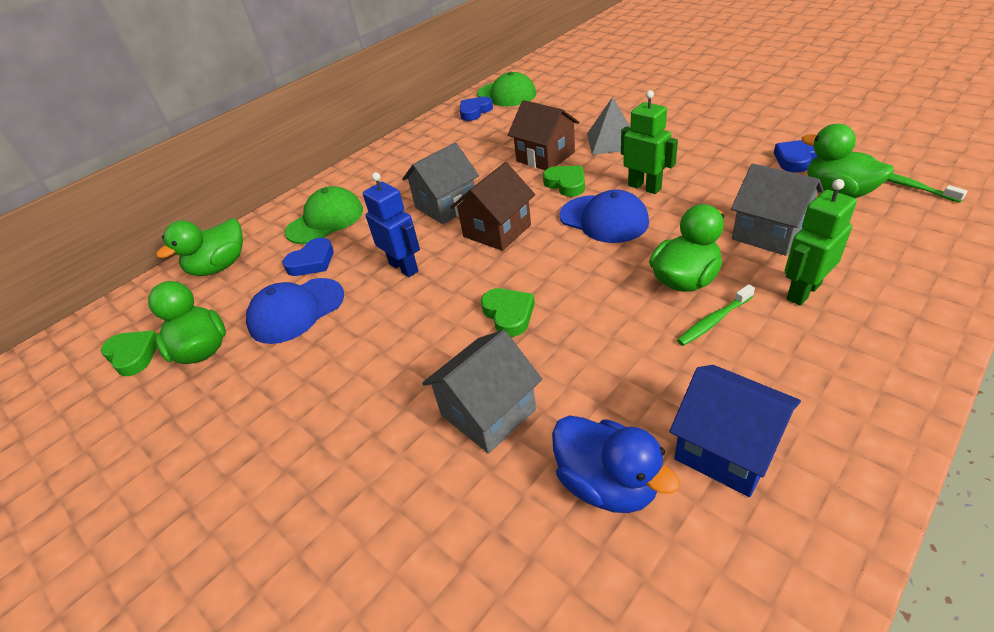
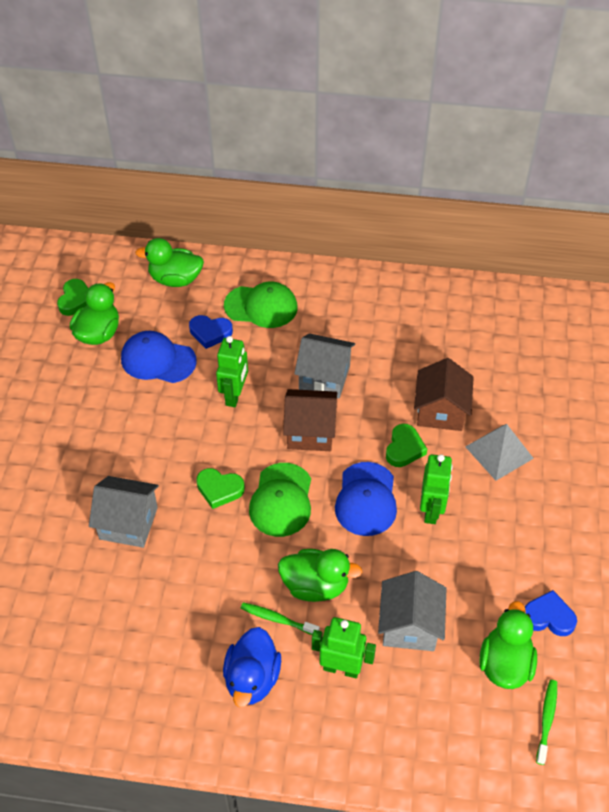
camera: 50 degrees right, 10 degrees up
(404, 267) = (235, 395): blue robot -> green robot
(475, 112) = (492, 310): blue heart -> none
(506, 94) = (544, 318): green cap -> green cap (281, 500)
(509, 314) = (219, 489): green heart -> green heart turned 75 degrees clockwise
(607, 484) = (108, 609): blue duck -> blue duck (252, 678)
(726, 449) = (163, 662): blue house -> none

